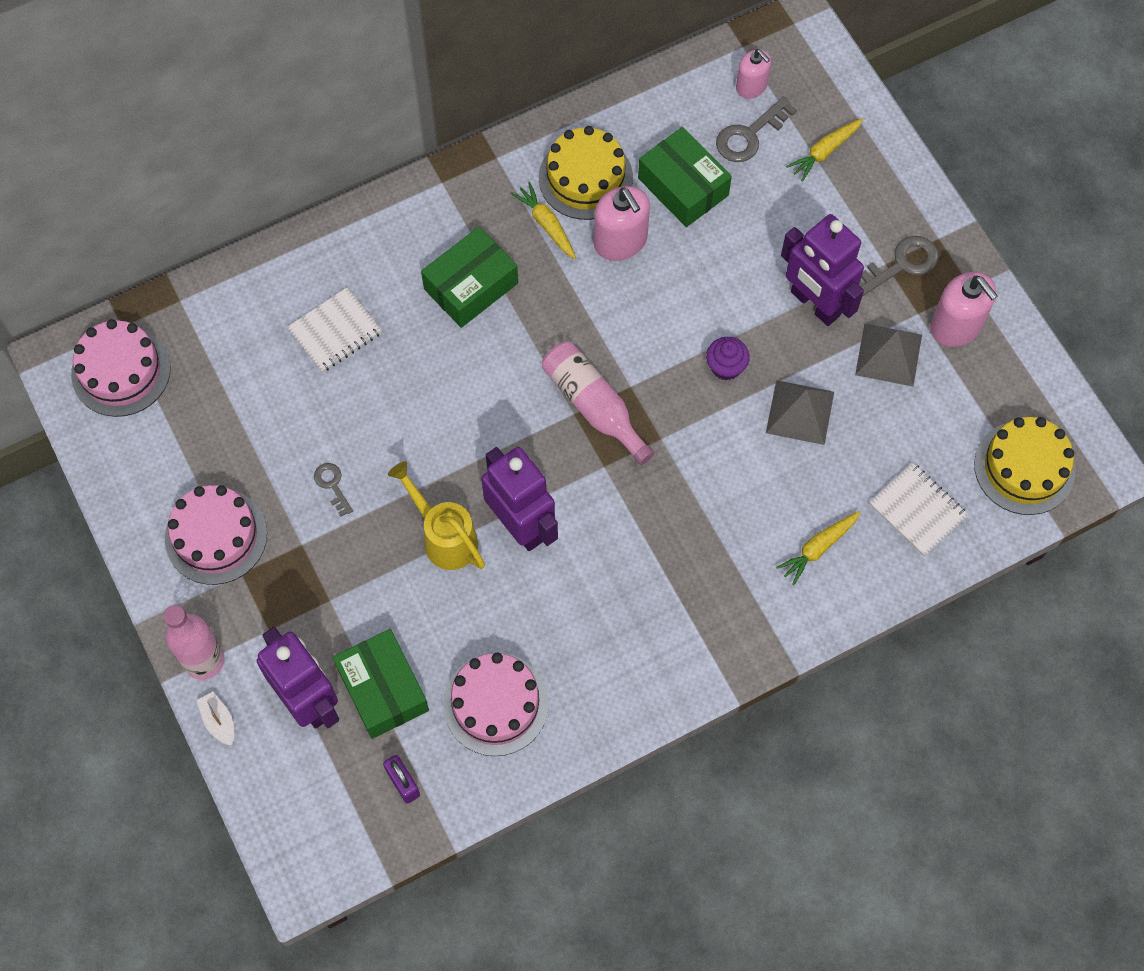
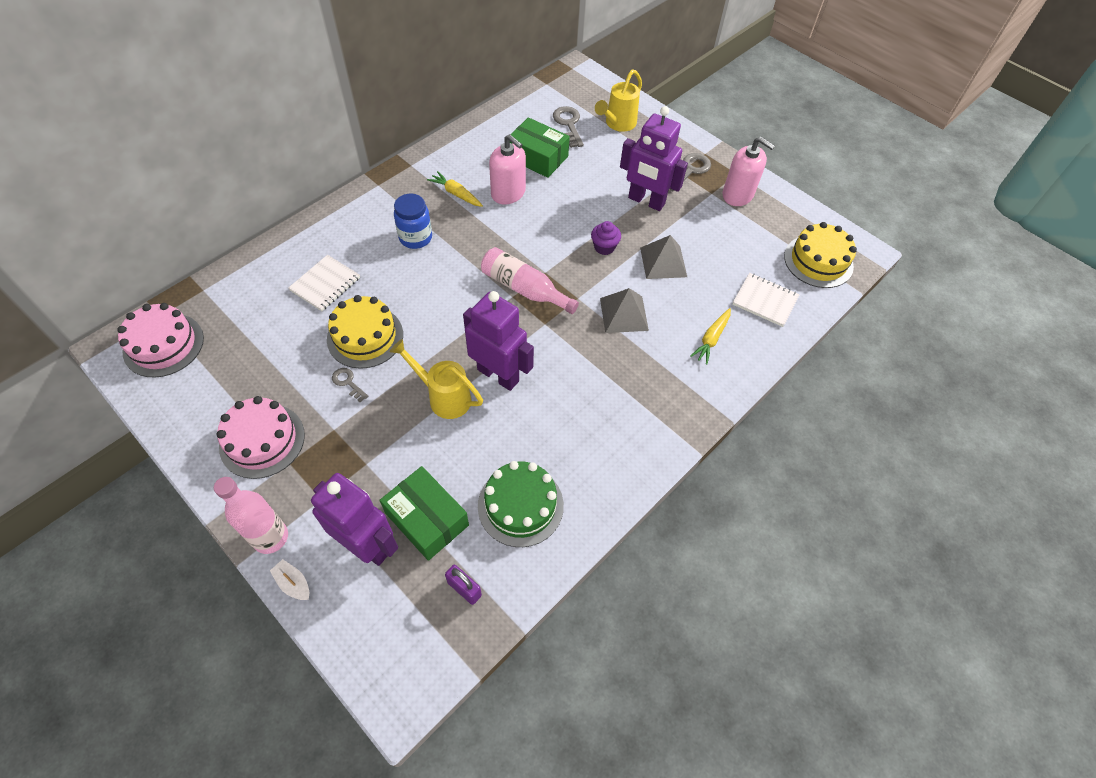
camera: 20 degrees left, 10 degrees down
(471, 286) = (415, 238): green box -> blue jar
(495, 704) = (520, 505): pink cake -> green cake
(585, 178) = (473, 164): yellow cake -> yellow cake (365, 336)
(749, 135) = (568, 124): grey key -> grey key turned 135 degrees clockwise
(751, 86) = (559, 101): pink soap dispenser -> none
(824, 152) = (617, 124): yellow carrot -> yellow watering can
(888, 354) = (704, 218): grey pyramid -> grey pyramid (623, 314)

